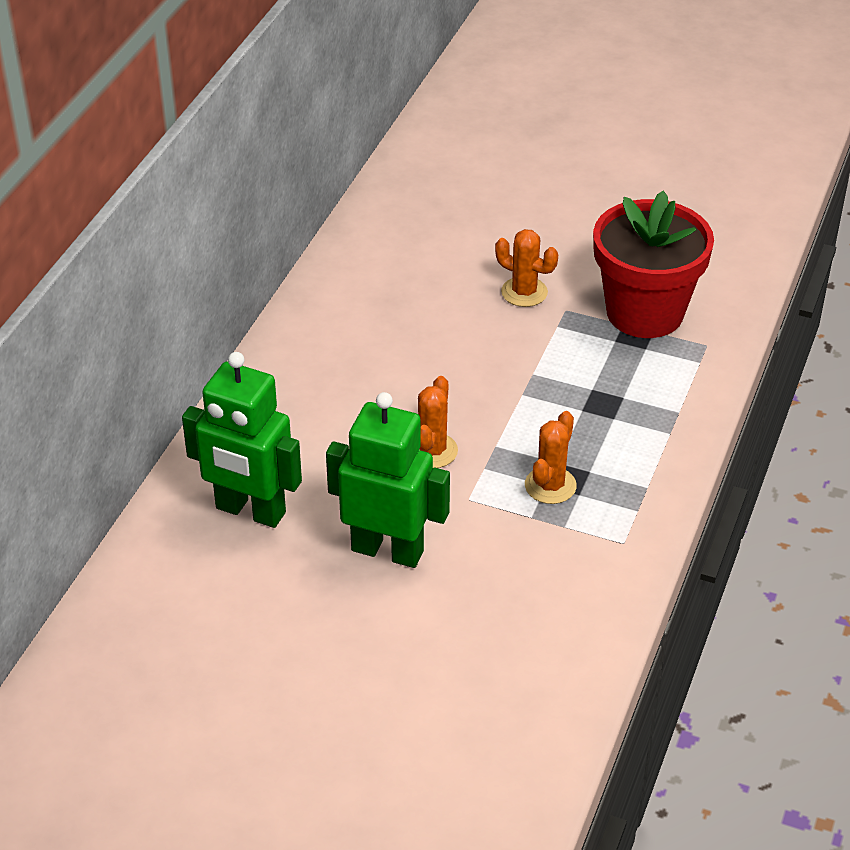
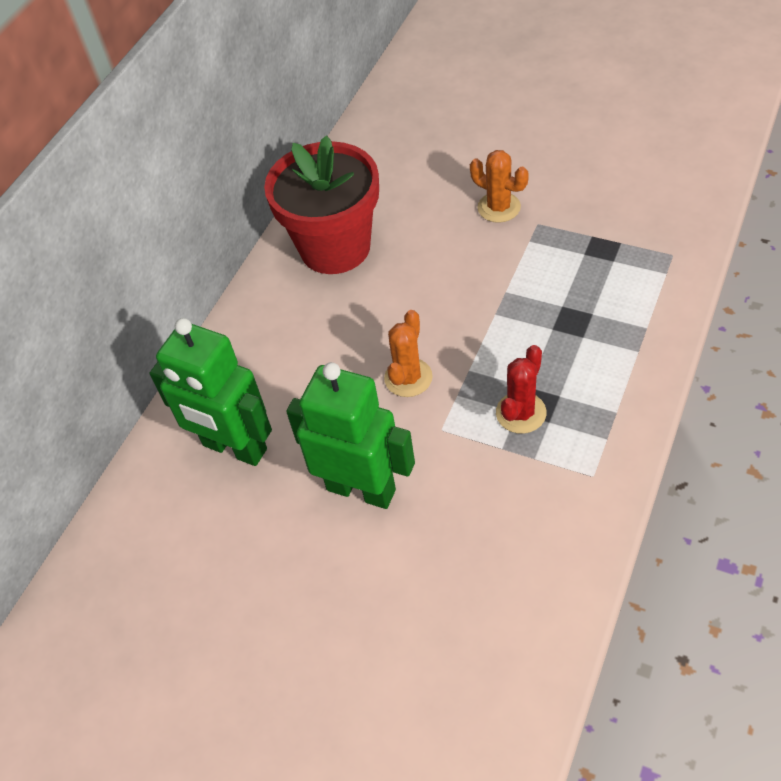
camera: 10 degrees right, 10 degrees up
(550, 485) = (521, 413): orange cactus -> red cactus
(644, 312) = (612, 223): red flower pot -> red flower pot (335, 247)

